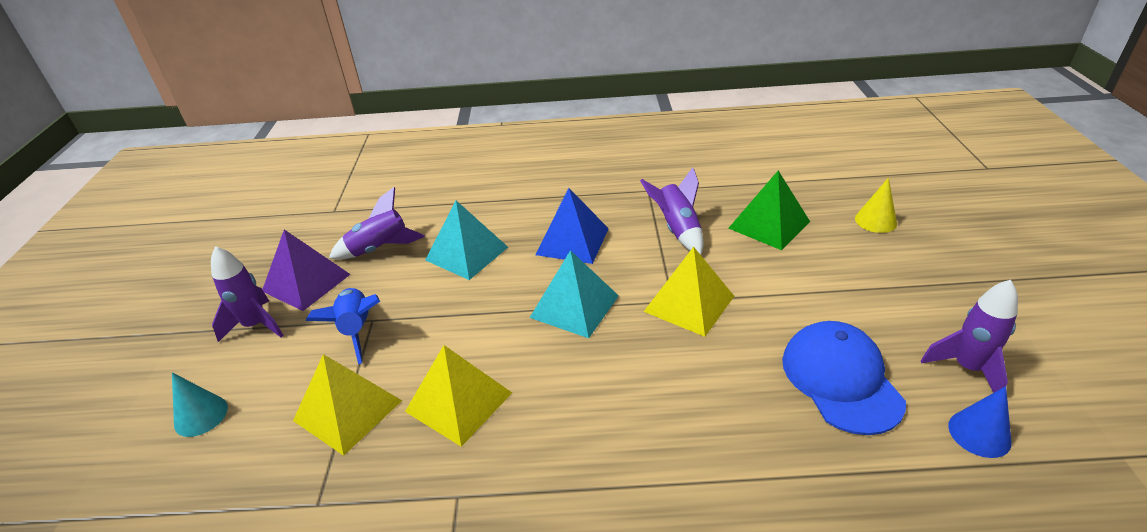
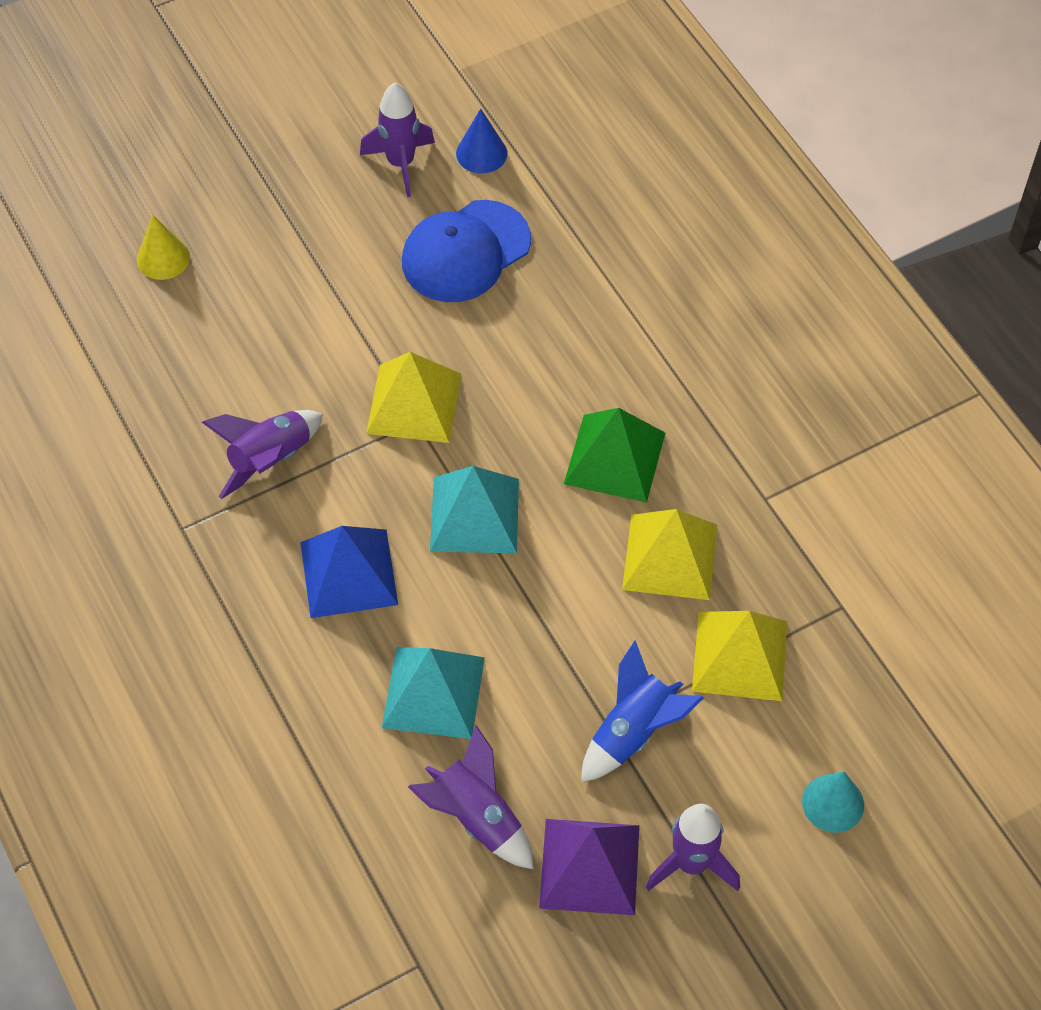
camera: 120 degrees left, 20 degrees up
(769, 225) = (217, 363): green pyramid -> green pyramid (615, 458)

